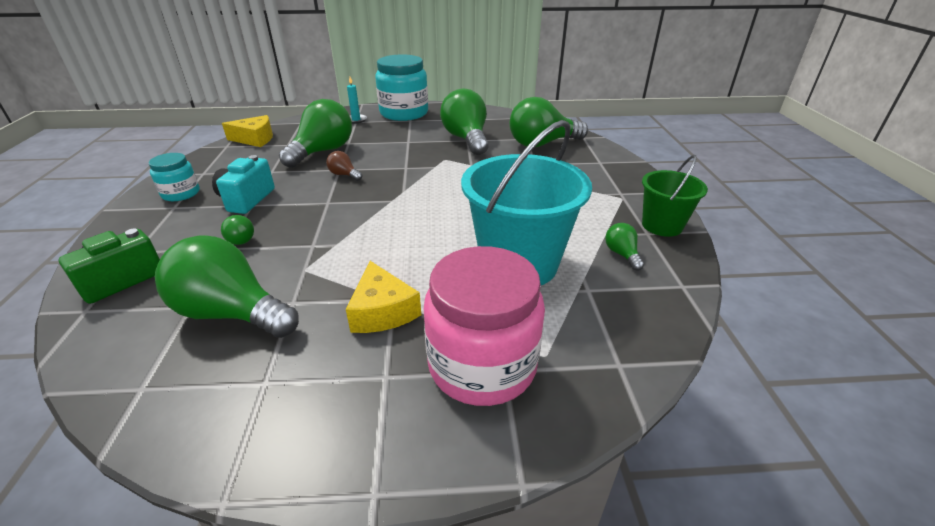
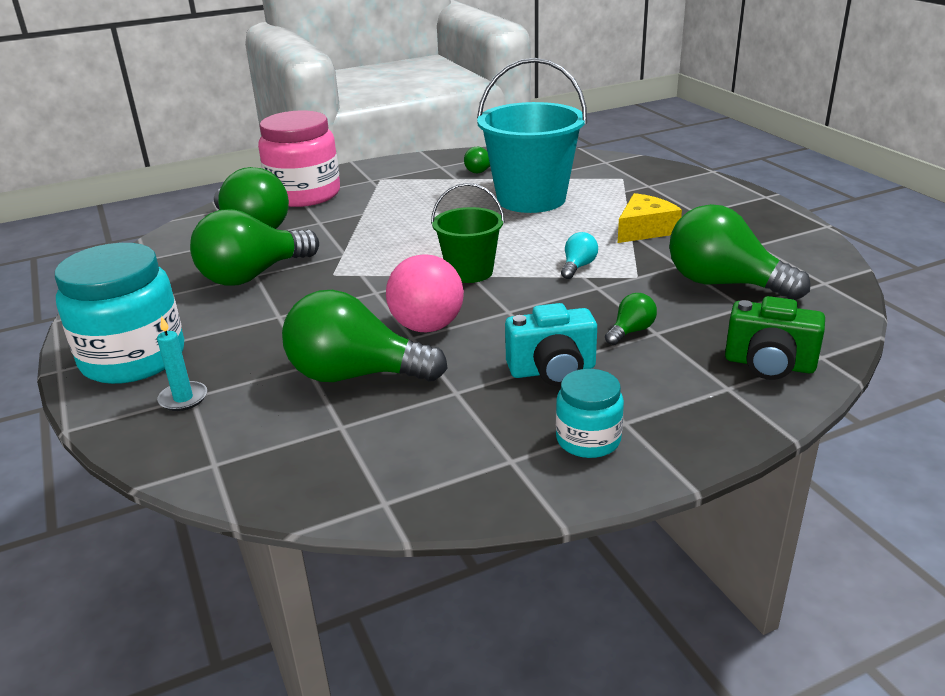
camera: 110 degrees left, 5 degrees down
(232, 313) = (724, 284): green light bulb -> green light bulb turned 120 degrees clockwise
(255, 139) = (331, 481): yellow cheese -> none
(344, 175) = (427, 326): brown light bulb -> pink ball
(353, 246) = (578, 267): none -> turquoise light bulb
(482, 365) = (652, 191): pink jar -> pink jar (304, 195)
(662, 225) = (423, 163): green bucket -> green bucket (470, 272)

